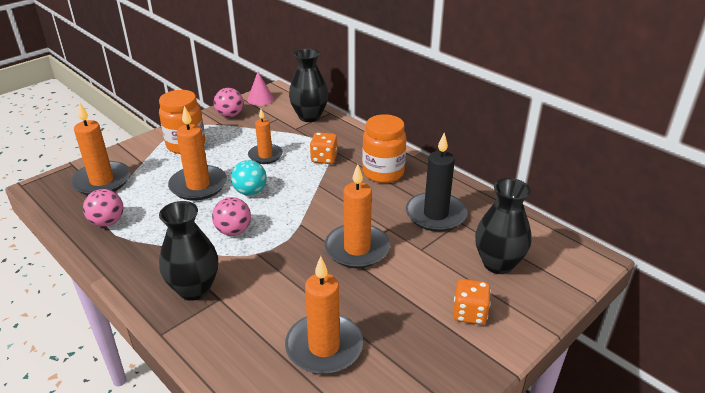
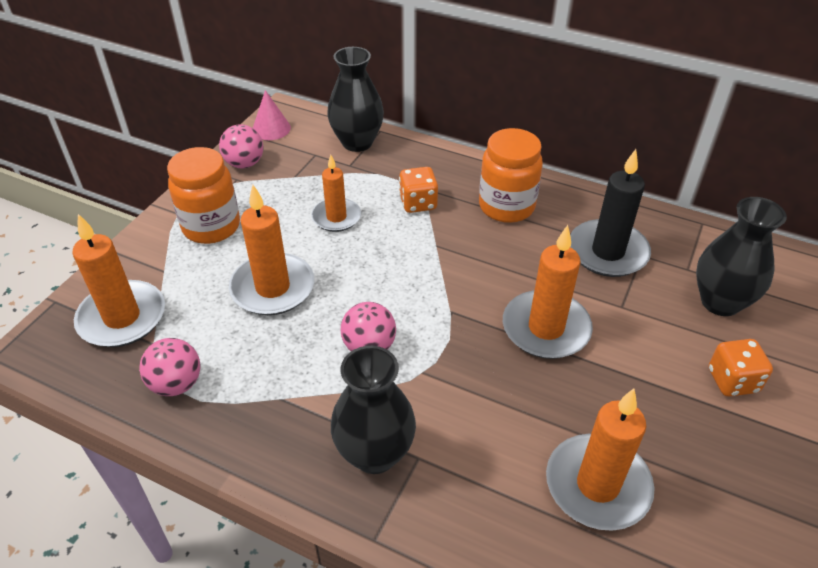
camera: 20 degrees left, 10 degrees up
(250, 192) = (352, 279): turquoise ball -> none

